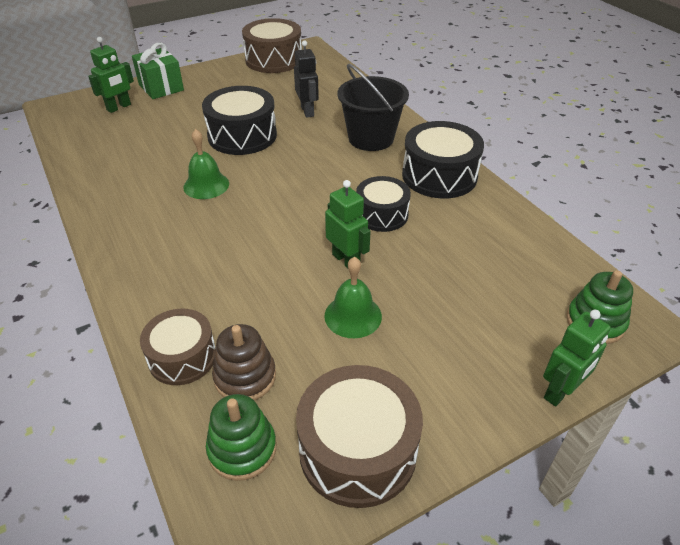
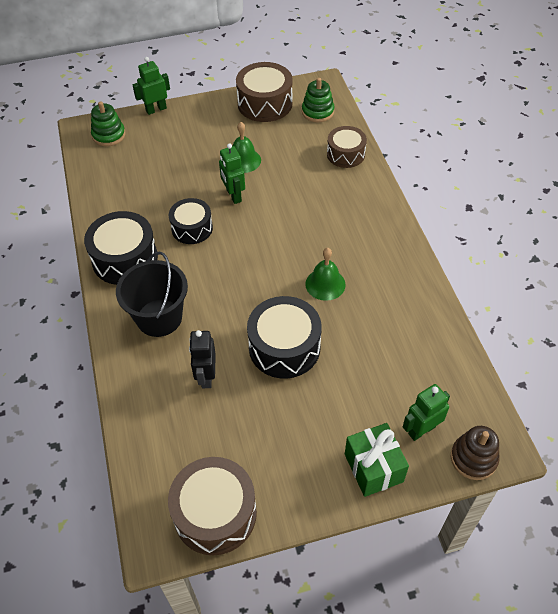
camera: 165 degrees left, 10 degrees up
(245, 377) = (312, 140): brown stacking toy -> brown stacking toy (473, 458)

